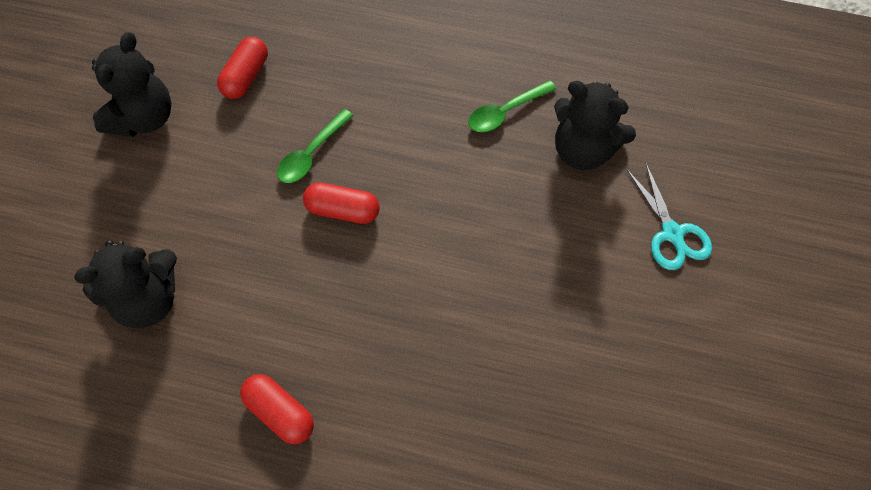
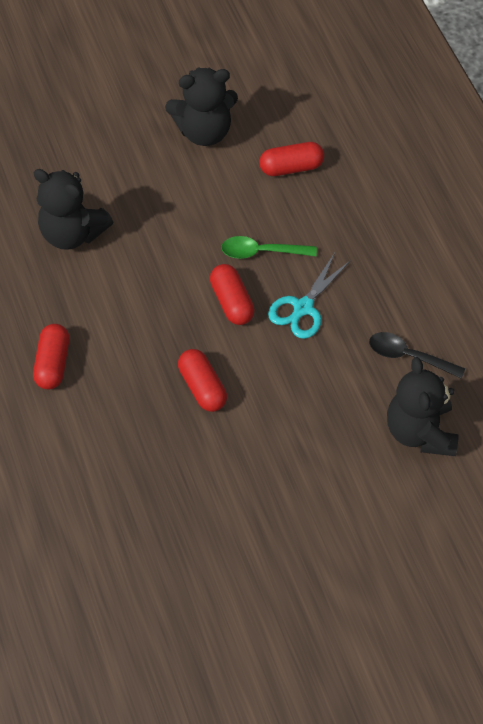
camera: 55 degrees right, 5 degrees down
(412, 292) = (202, 387): none -> red capsule
(505, 112) = (409, 356): green spoon -> black spoon
(672, 233) = (395, 537): turquoise scissors -> turquoise scissors (303, 307)

